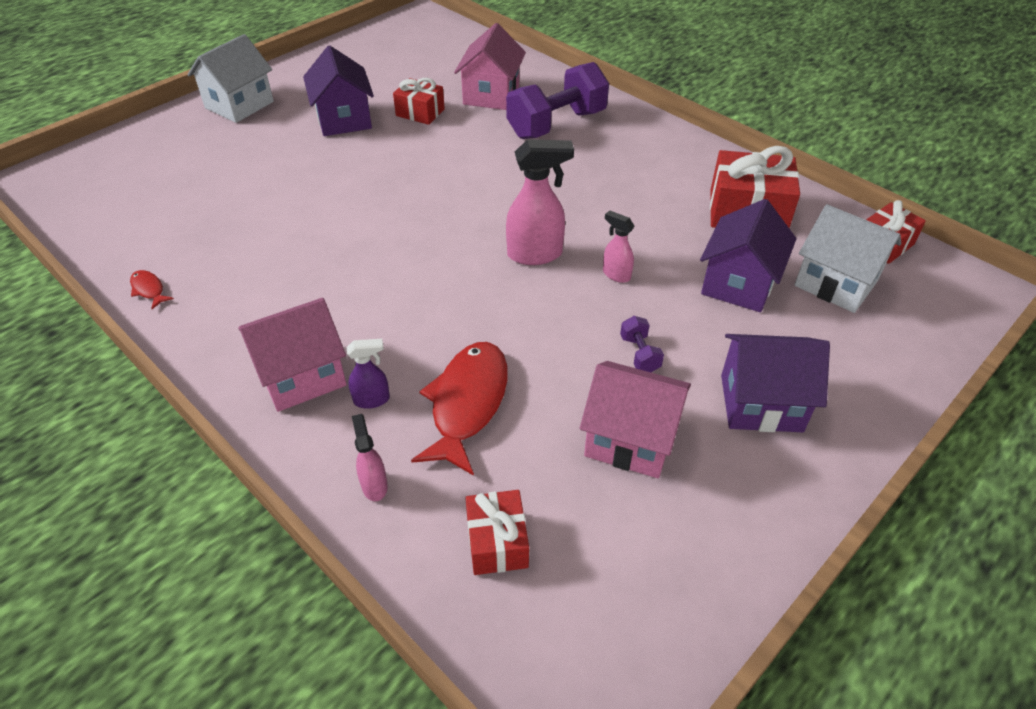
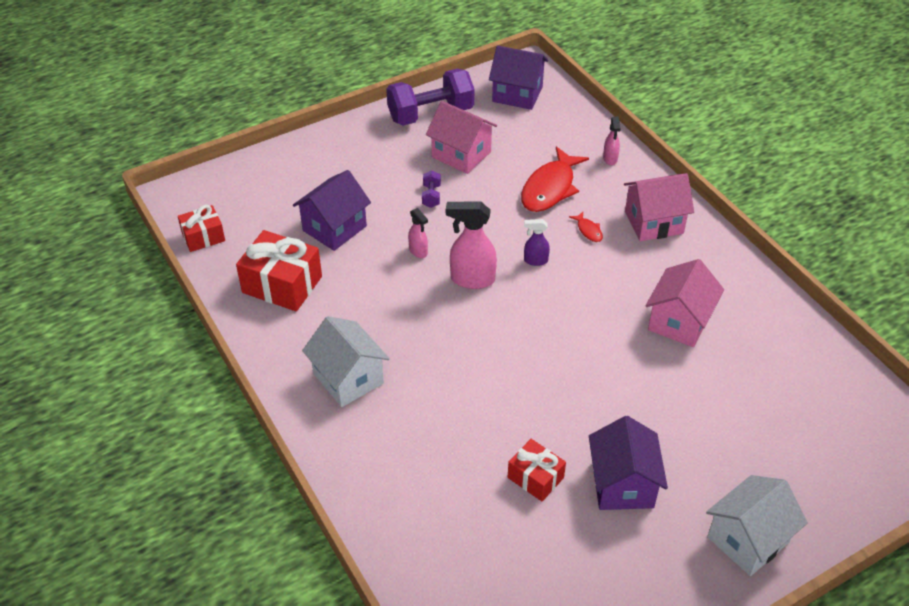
camera: 165 degrees left, 0 degrees up
(149, 289) = (777, 306): red fish -> red fish (588, 230)
(372, 400) = (608, 200): purple spray bottle -> purple spray bottle (535, 260)
(491, 95) = (447, 492): pink house -> pink house (679, 322)
(497, 542) = (549, 126): red gift -> none
(557, 124) = (393, 425): purple dumbbell -> purple dumbbell (430, 114)
(761, 403) = (375, 158): purple house -> purple house (517, 94)
(836, 283) = (266, 216): white house -> white house (348, 378)

